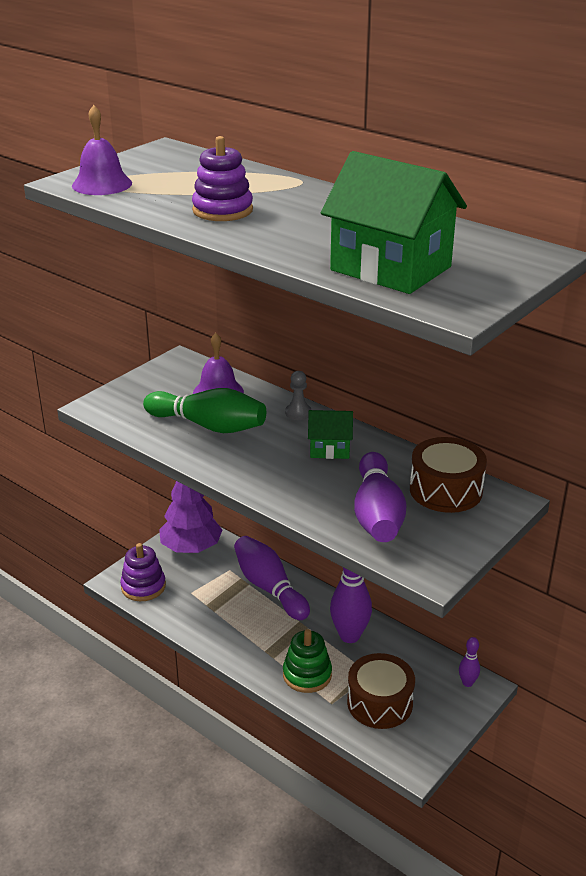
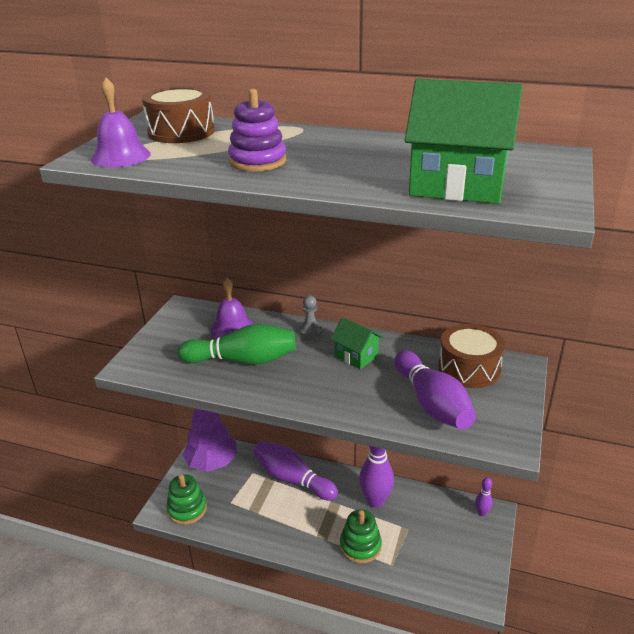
camera: 20 degrees left, 0 degrees up
(143, 586) = (187, 509): purple stacking toy -> green stacking toy
(329, 449) = (356, 356): green house -> green house turned 60 degrees clockwise
(379, 703) = (428, 552): brown drum -> brown drum (181, 132)

